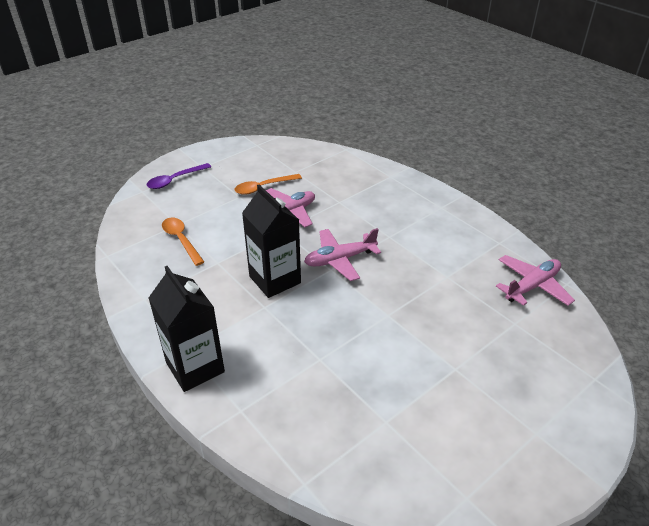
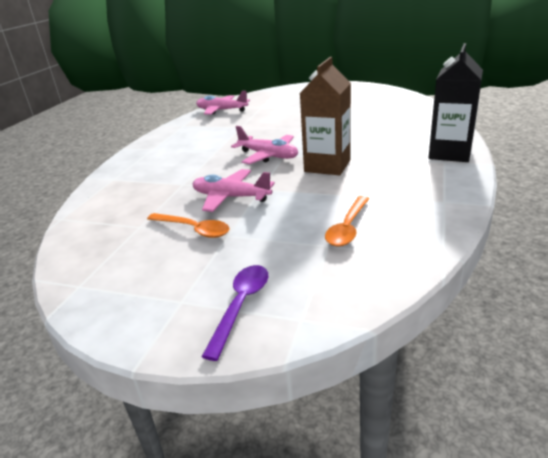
camera: 120 degrees left, 10 degrees down
(174, 180) = (241, 305): purple spoon -> purple spoon turned 90 degrees counterclockwise
(275, 280) = (327, 166): black carton -> brown carton

